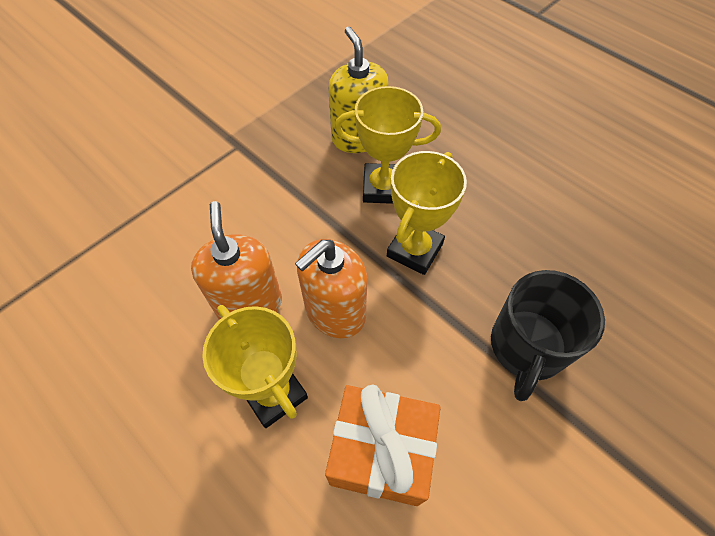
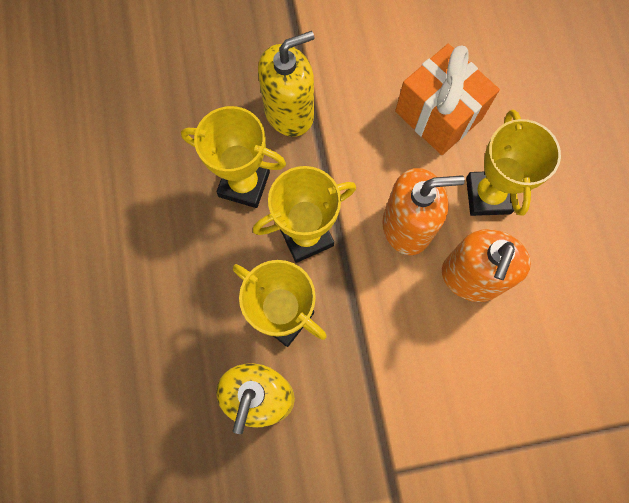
camera: 145 degrees left, 15 degrees up
(501, 258) = (244, 184): none -> yellow trophy
(527, 347) = (289, 112): black mug -> yellow soap dispenser

